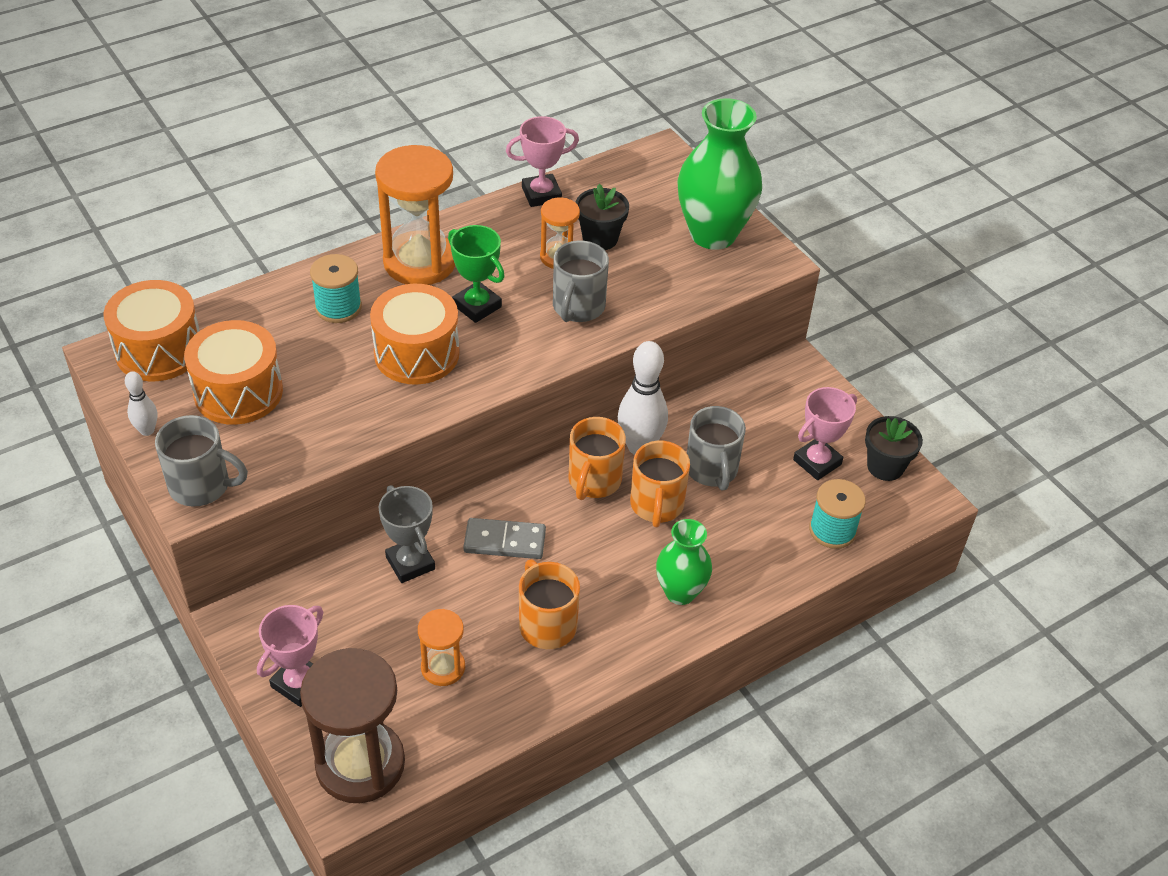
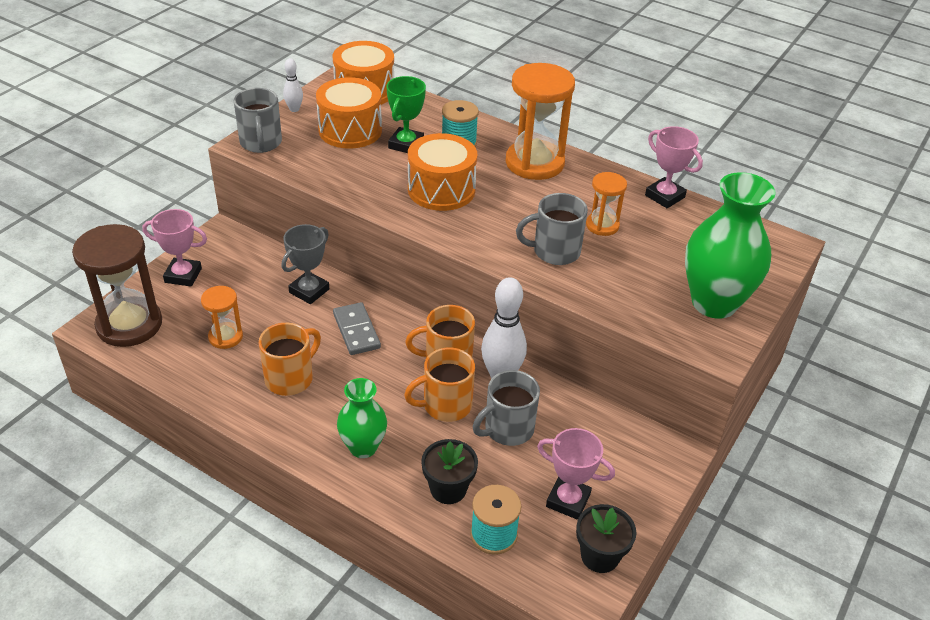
camera: 65 degrees right, 5 degrees down
(477, 306) = (512, 202): green trophy -> green trophy (406, 144)
(600, 238) = (644, 241): black flower pot -> black flower pot (448, 489)

